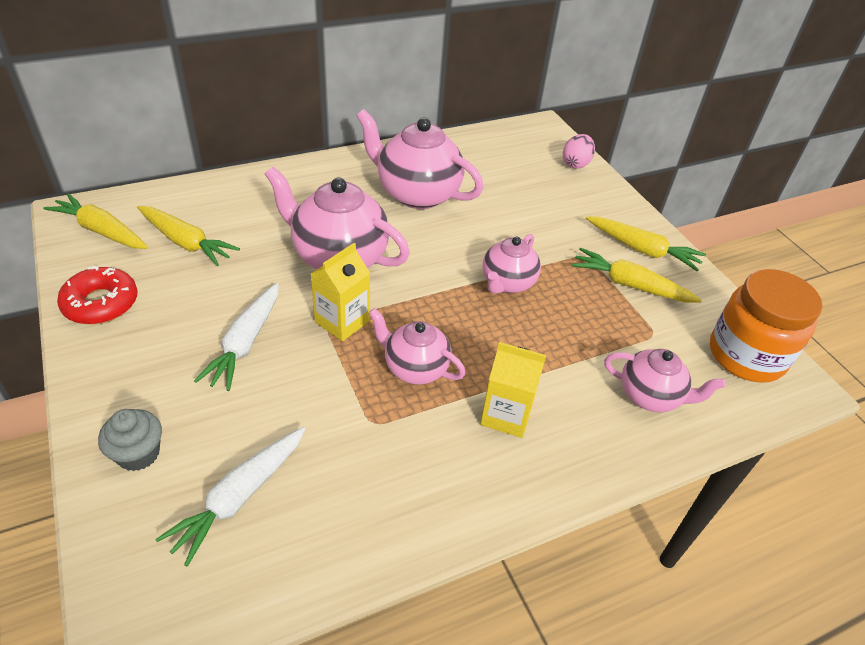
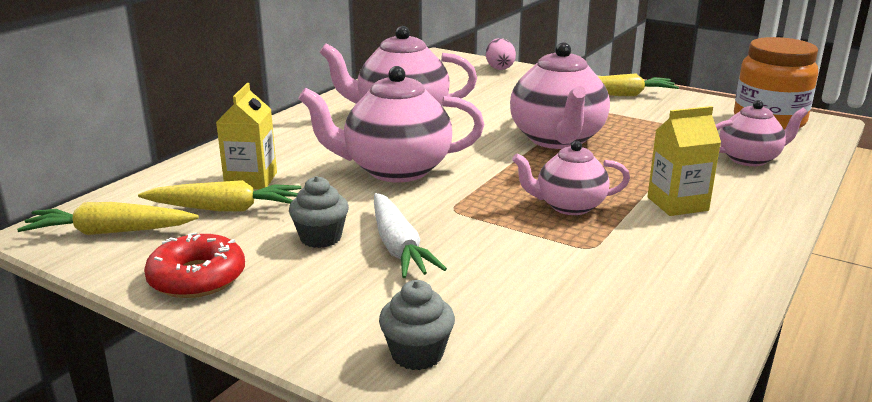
camera: 30 degrees left, 20 degrees down
(209, 305) = (320, 238): none -> grey cupcake
(239, 497) = (559, 336): white carrot -> none
(342, 321) = (463, 203): yellow carton -> yellow carton (251, 180)
(507, 283) = (557, 140): pink teapot -> pink teapot, size x1.67
(630, 285) = (642, 113): yellow carrot -> none

